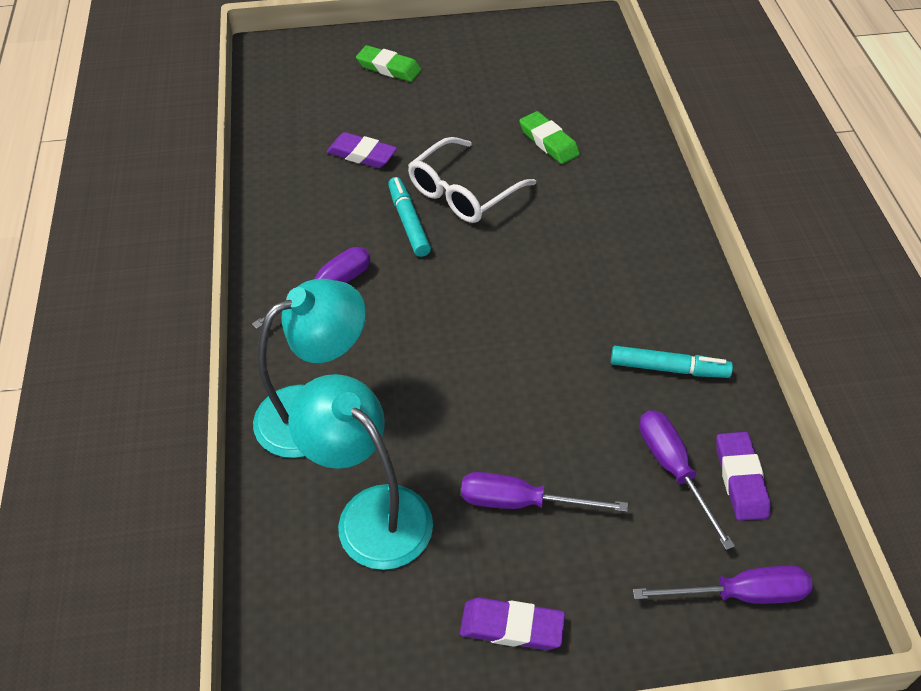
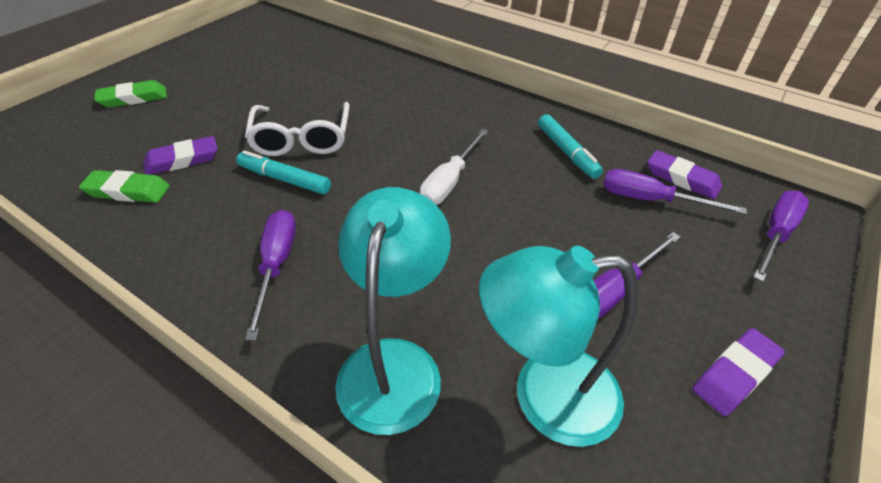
camera: 50 degrees left, 5 degrees down
(524, 316) = (449, 181): none -> white screwdriver
(548, 142) = (322, 82): green eraser -> green eraser (128, 191)
(669, 368) = (567, 152): turquoise marker -> turquoise marker turned 105 degrees clockwise

